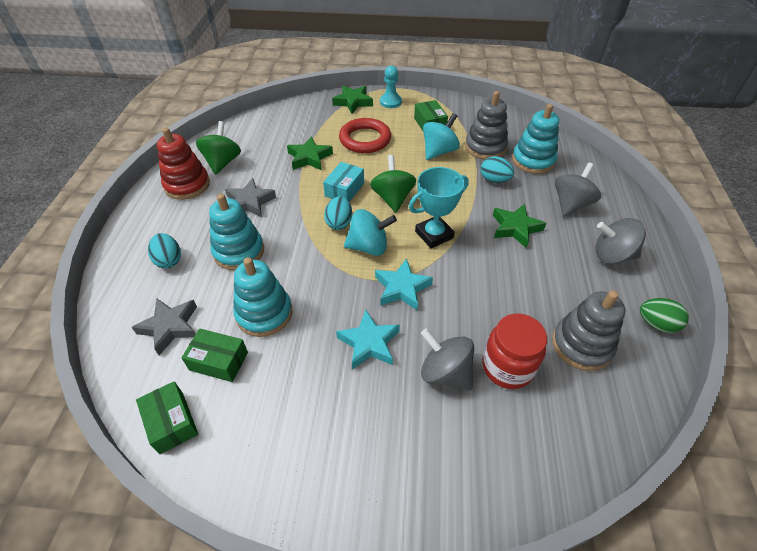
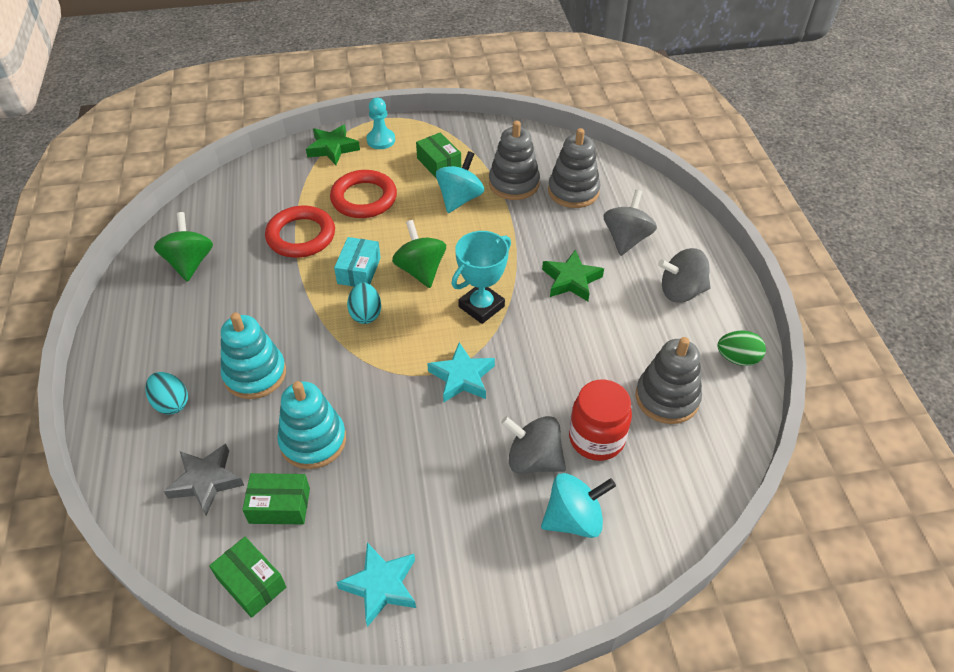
camera: 15 degrees left, 0 degrees up
(187, 185) = (154, 302): red stacking toy -> none
(250, 202) = (246, 309): grey star -> none
(309, 157) = (301, 236): green star -> red ring
(369, 247) = (410, 336): turquoise spinning top -> turquoise spinning top (574, 519)
(369, 343) = (443, 447): turquoise star -> turquoise star (381, 586)
(494, 180) = (534, 224): turquoise egg -> none
(533, 161) = (573, 191): turquoise stacking toy -> grey stacking toy

